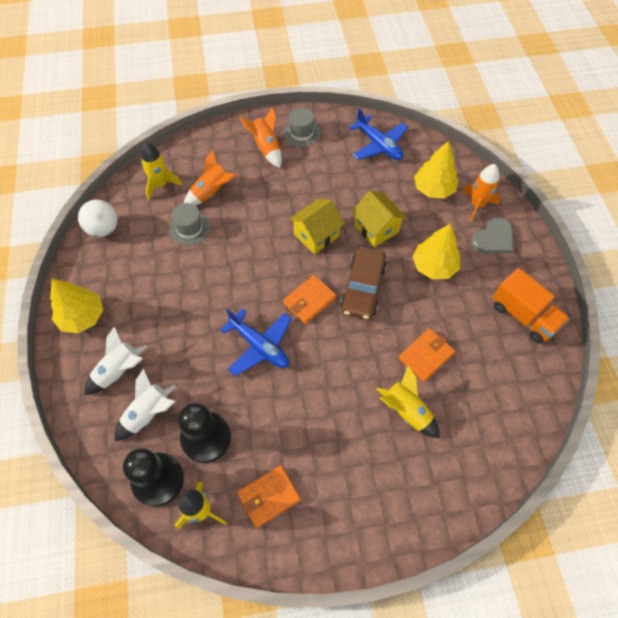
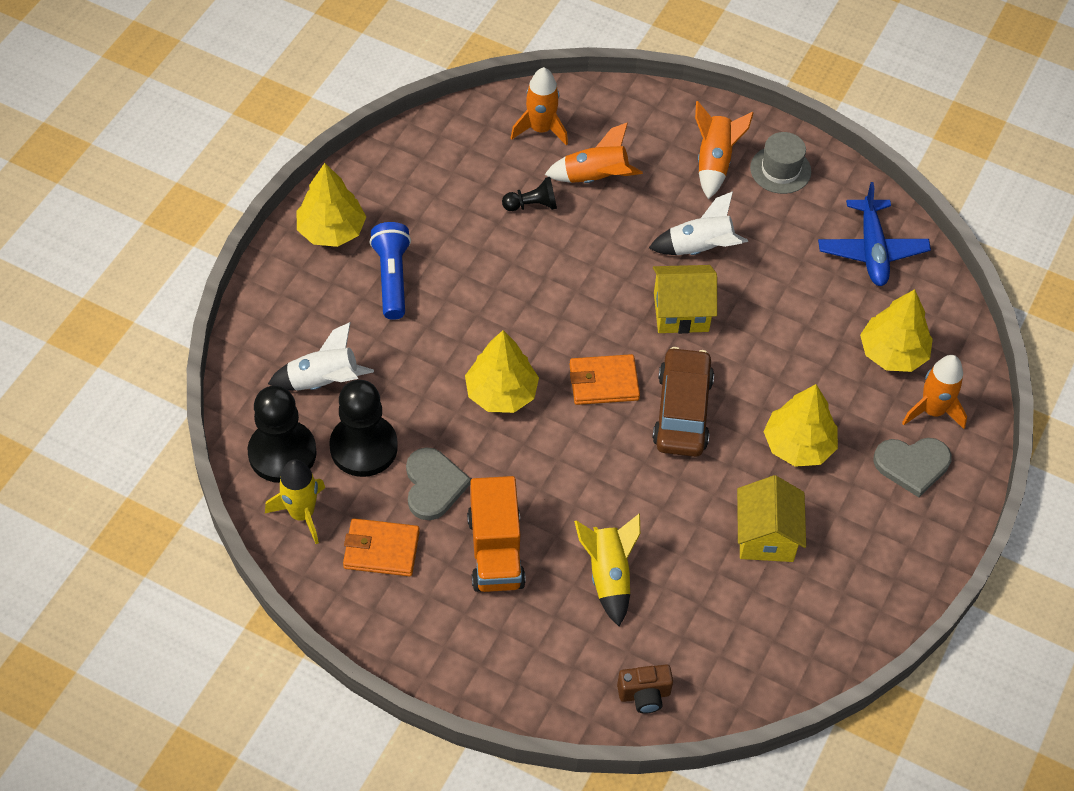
camera: 35 degrees right, 5 degrees down
(104, 229) = (431, 143): white ball -> none
(119, 371) = (326, 316): white rocket -> white rocket (700, 248)
(141, 321) = (392, 278): none -> blue flashlight
(161, 185) = (540, 129): yellow rocket -> orange rocket
(189, 228) = (532, 205): grey hat -> black pawn
(259, 346) = (501, 393): blue plane -> yellow tree
(266, 431) = (433, 485): none -> grey heart
(363, 288) = (682, 411): brown car -> brown car turned 135 degrees clockwise
(376, 228) = (766, 353): yellow house -> yellow house (766, 536)
(426, 356) = (688, 535): orange wallet -> none
(486, 468) = (644, 695): none -> brown camera
(523, 316) = (857, 577): orange truck -> orange truck (495, 551)

